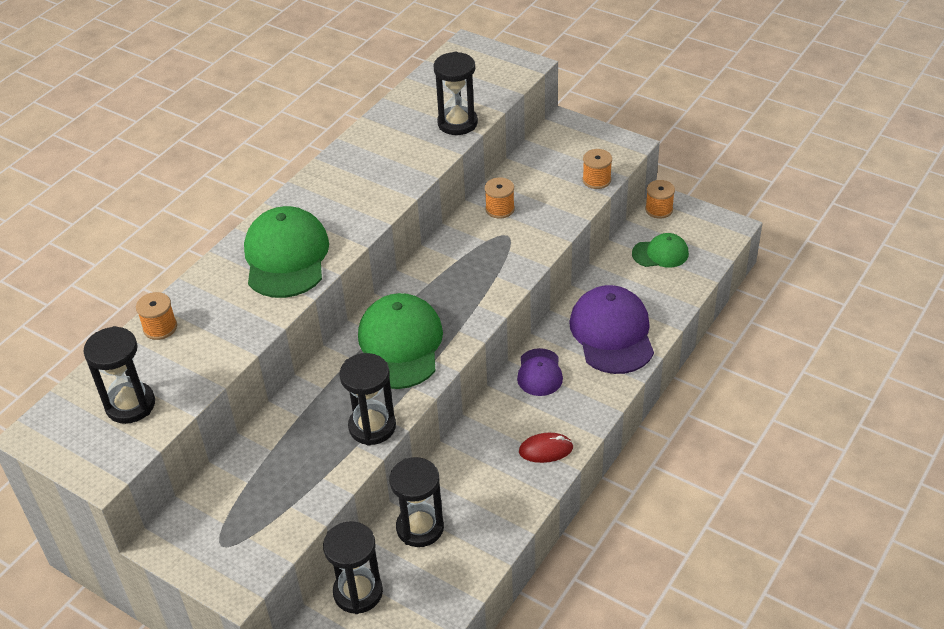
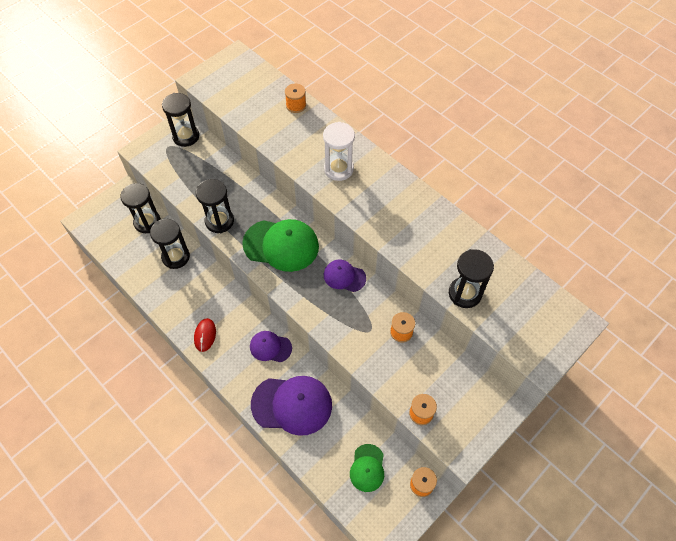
camera: 100 degrees right, 15 degrees up
(130, 405) = (240, 91): black hourglass -> black hourglass (186, 136)
(286, 257) = (338, 169): green cap -> white hourglass
(435, 271) = (344, 276): none -> purple cap

